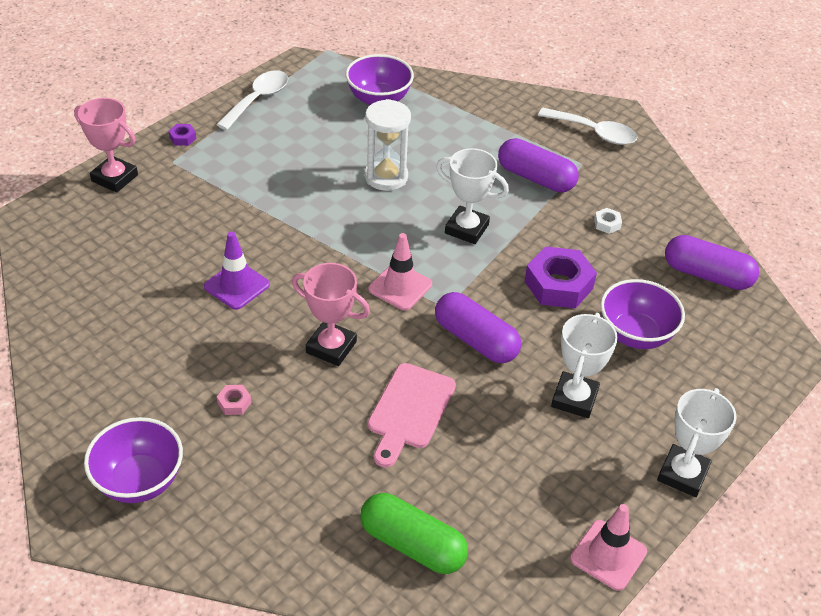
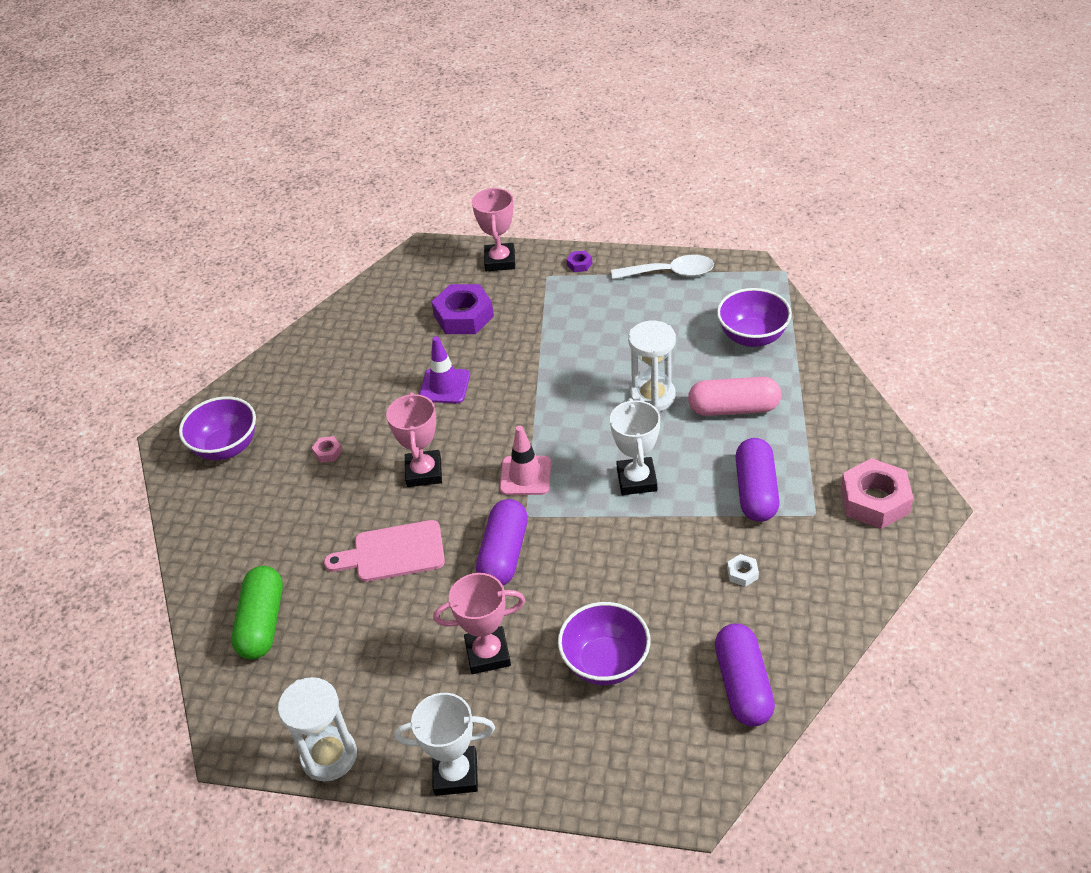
camera: 65 degrees right, 0 degrees up
(443, 146) = (733, 408): none -> pink capsule
(558, 285) = (622, 577): purple nut -> purple nut (463, 316)
(574, 399) = (488, 654): white trophy -> pink trophy
(594, 132) = (875, 500): white spoon -> pink nut
(608, 555) = (329, 756): pink traffic cone -> white hourglass

